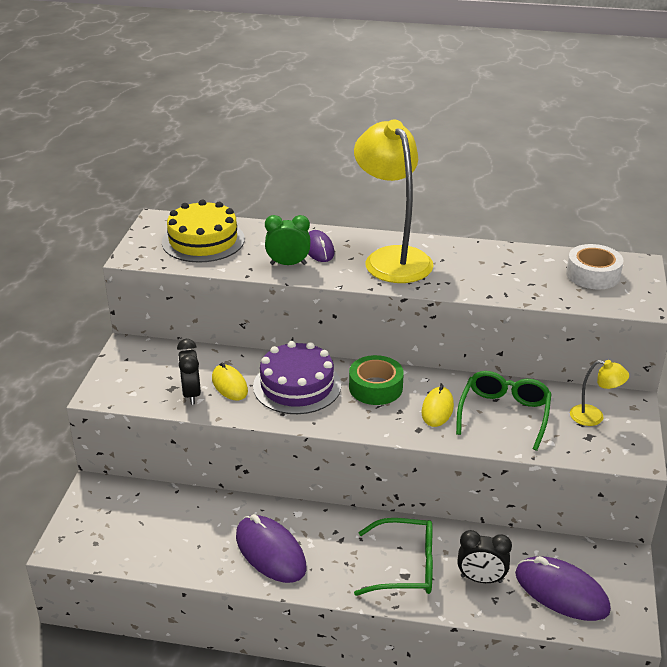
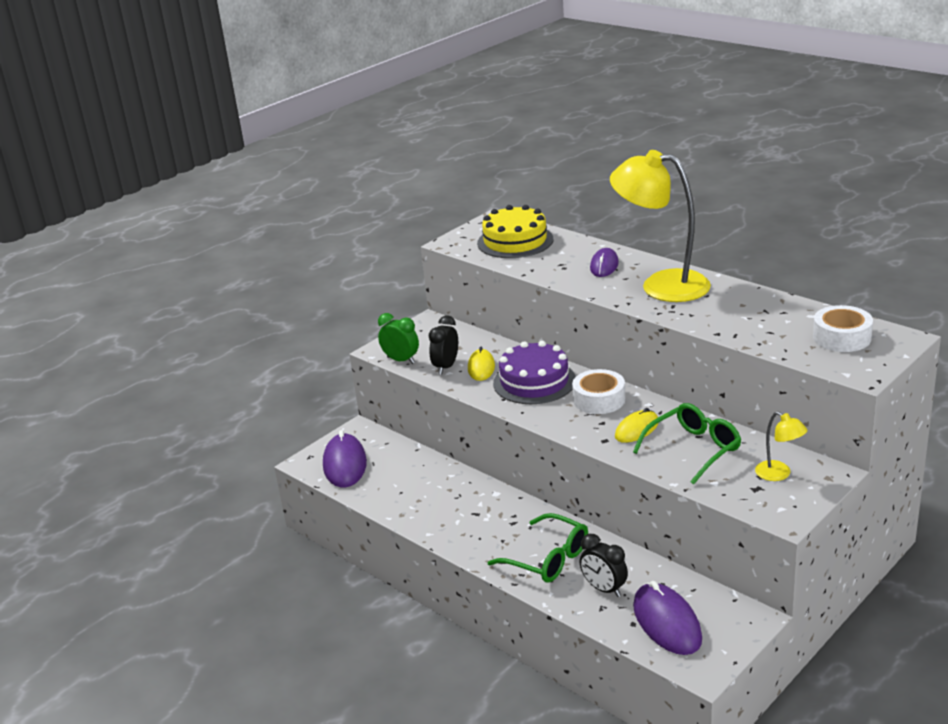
camera: 35 degrees right, 5 degrees down
(270, 552) = (450, 513): purple mouse -> purple mouse (345, 464)
(288, 264) = (566, 272): green clock -> green clock (401, 360)
(375, 387) = (599, 399): green tape -> white tape
(392, 258) = (661, 285): yellow lamp -> yellow lamp turned 75 degrees counterclockwise

